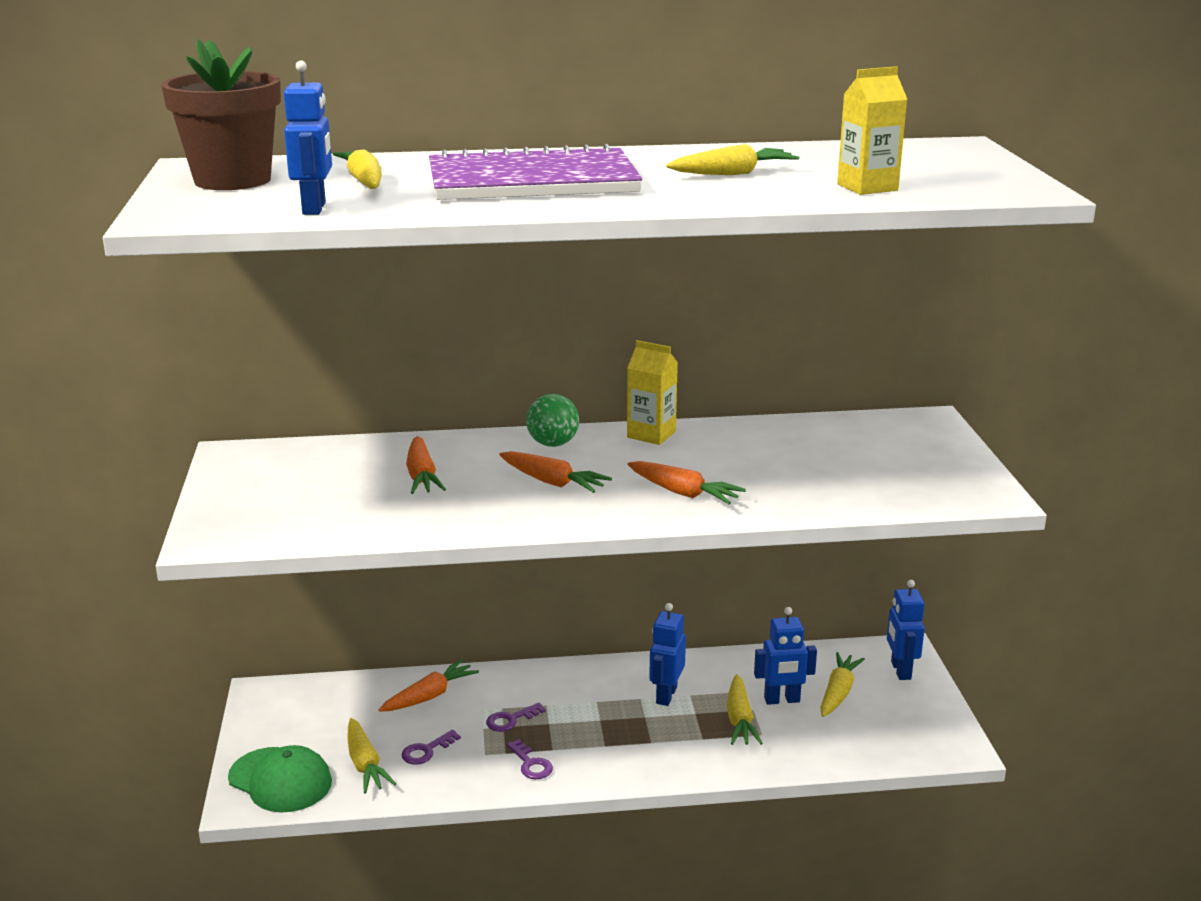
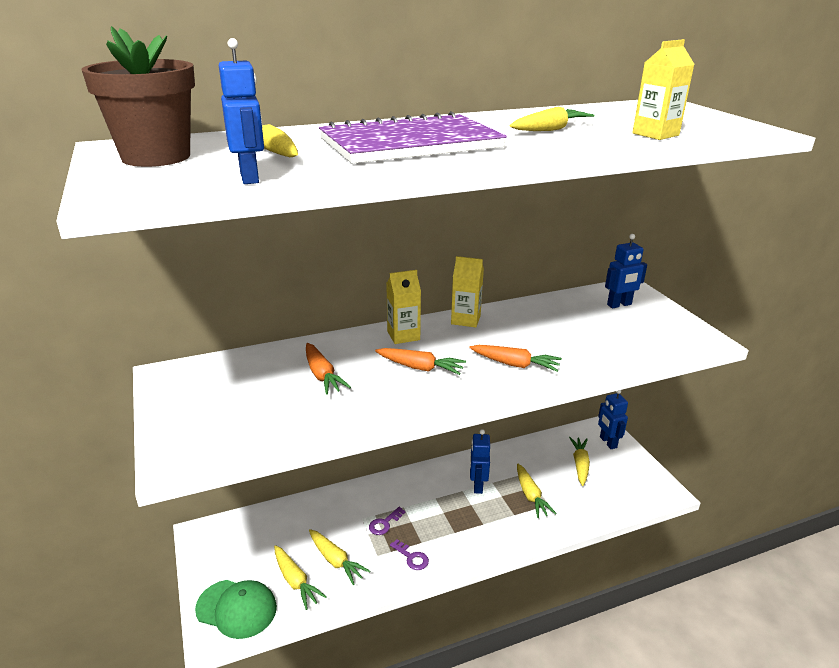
camera: 15 degrees left, 5 degrees up
(426, 751) = (335, 560): purple key -> yellow carrot
(429, 696) = (322, 514): orange carrot -> none
(553, 444) = (403, 335): green ball -> yellow carton
(782, 700) = (549, 476): blue robot -> blue robot (619, 305)

